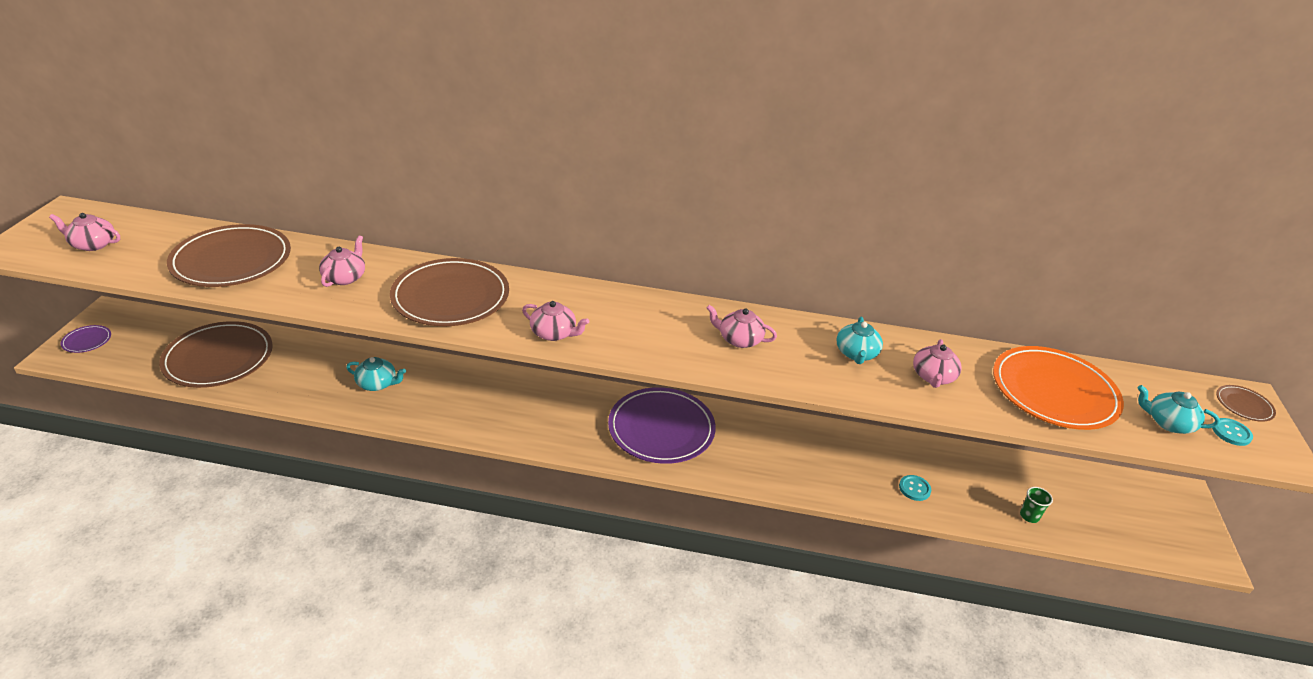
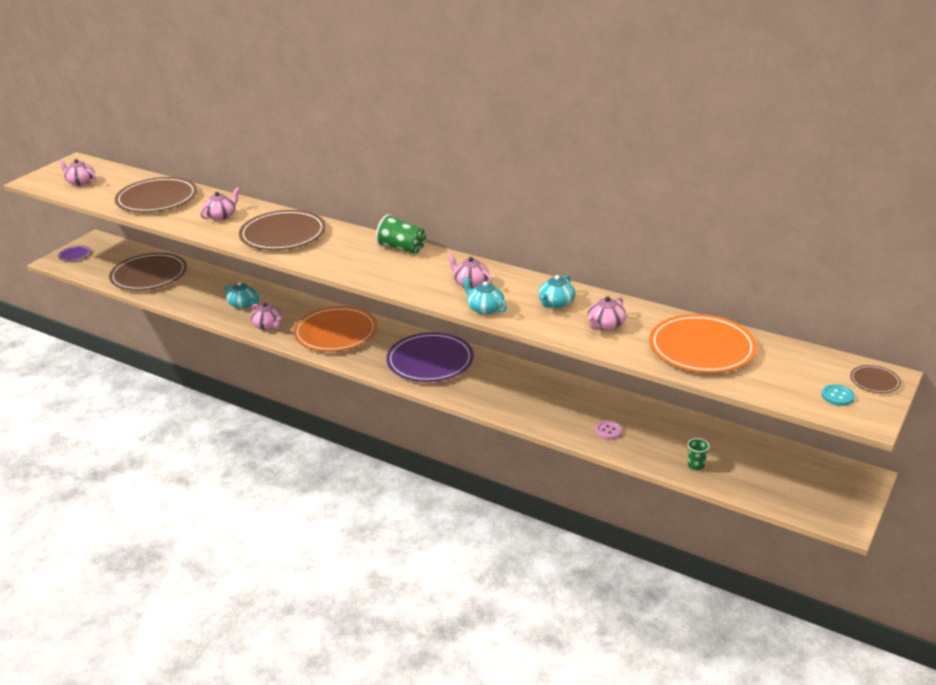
camera: 25 degrees right, 5 degrees down
(523, 407) = (336, 333): none -> orange plate
(554, 333) = (338, 264): pink teapot -> pink teapot (268, 326)
(620, 298) = (402, 248): none -> green cup
(914, 489) = (608, 431): turquoise button -> pink button
(1168, 423) = (784, 381): turquoise teapot -> turquoise teapot (485, 308)

